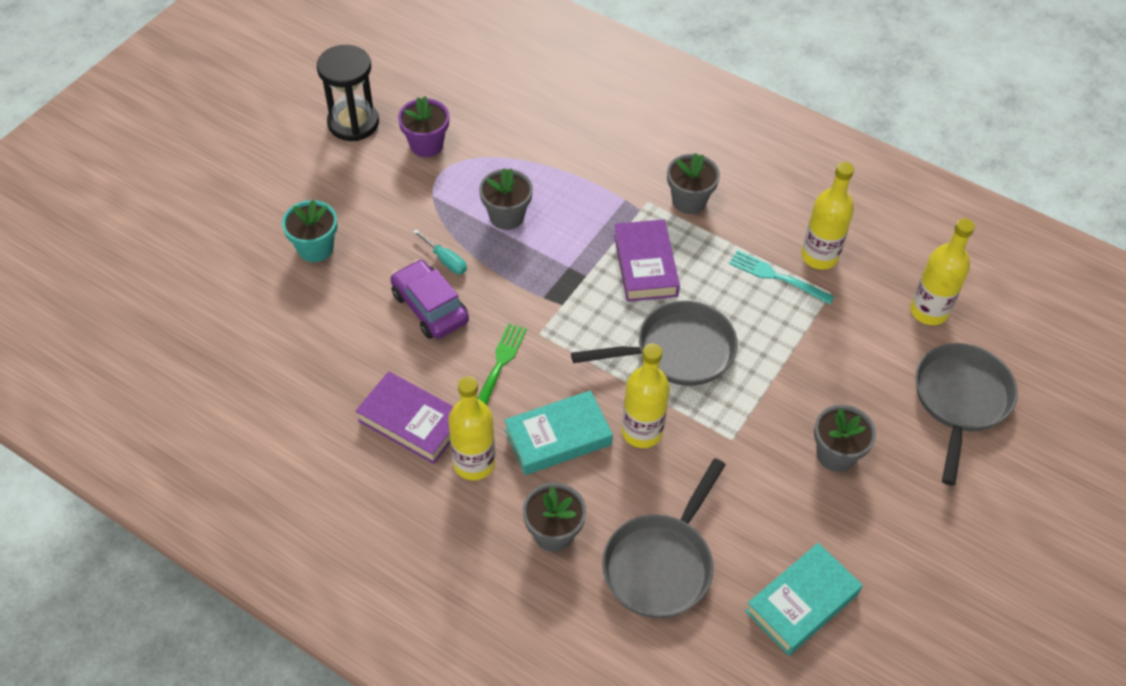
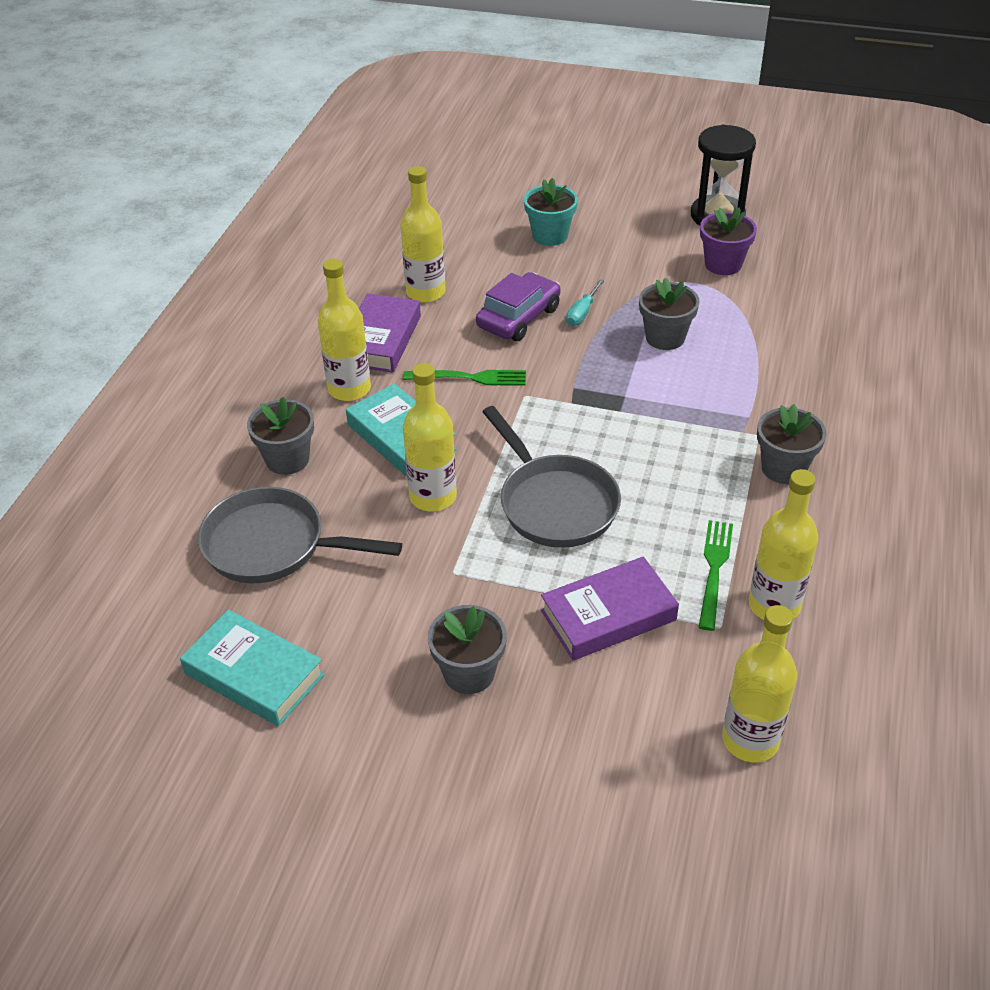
camera: 75 degrees right, 10 degrees down
(354, 368) = (425, 292): none -> yellow bottle
(645, 265) = (662, 452): purple book -> purple book (608, 615)
(776, 277) = (714, 569): turquoise fork -> green fork
(960, 400) = (612, 798): grey pan -> none

